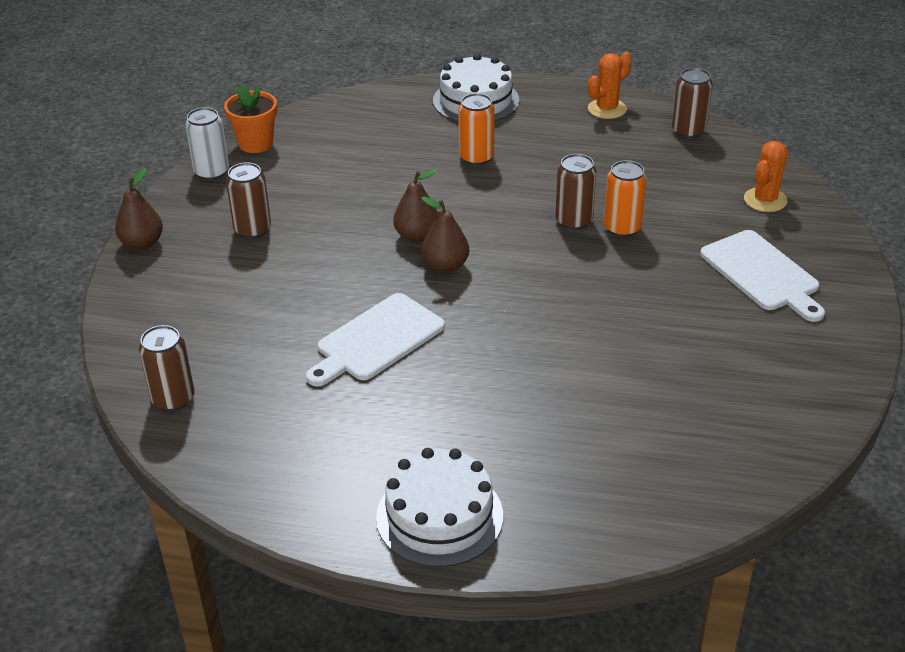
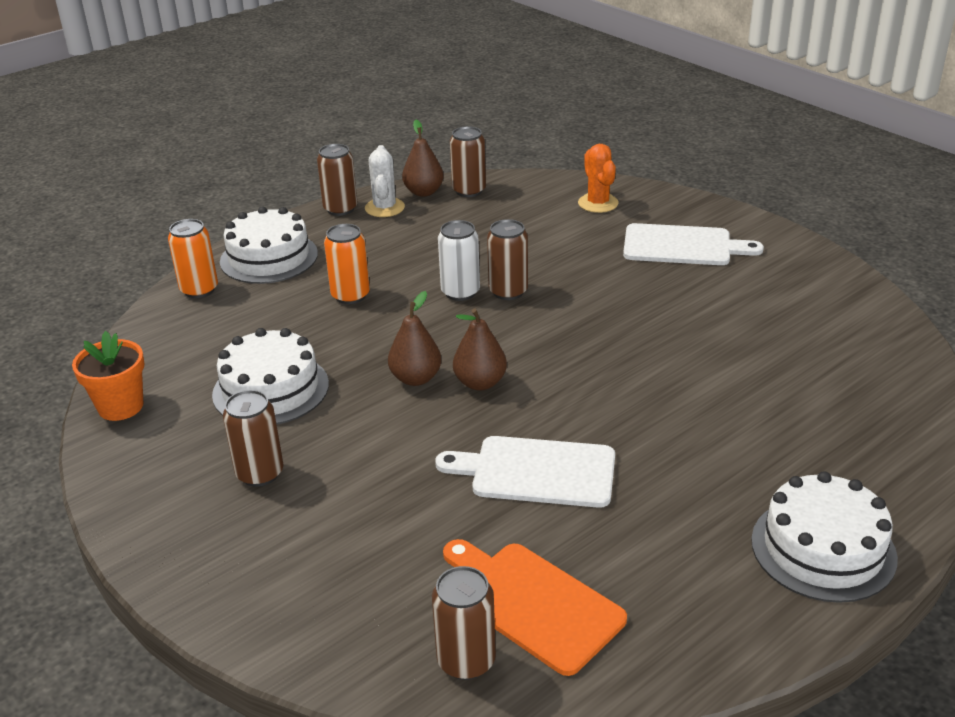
camera: 50 degrees left, 5 degrees down
(142, 243) = (165, 565): brown pear -> brown pear (424, 192)
(211, 172) = (119, 457): white can -> white can (460, 292)
(247, 401) = (532, 603): none -> orange cutting board
(336, 186) = (271, 389): none -> white cake
(377, 340) = (537, 472): white cutting board -> white cutting board turned 105 degrees clockwise
(577, 92) = (340, 209): none -> brown can
(607, 109) = (384, 208): orange cactus -> white cactus
(622, 228) = (548, 275): orange can -> orange can (199, 289)

